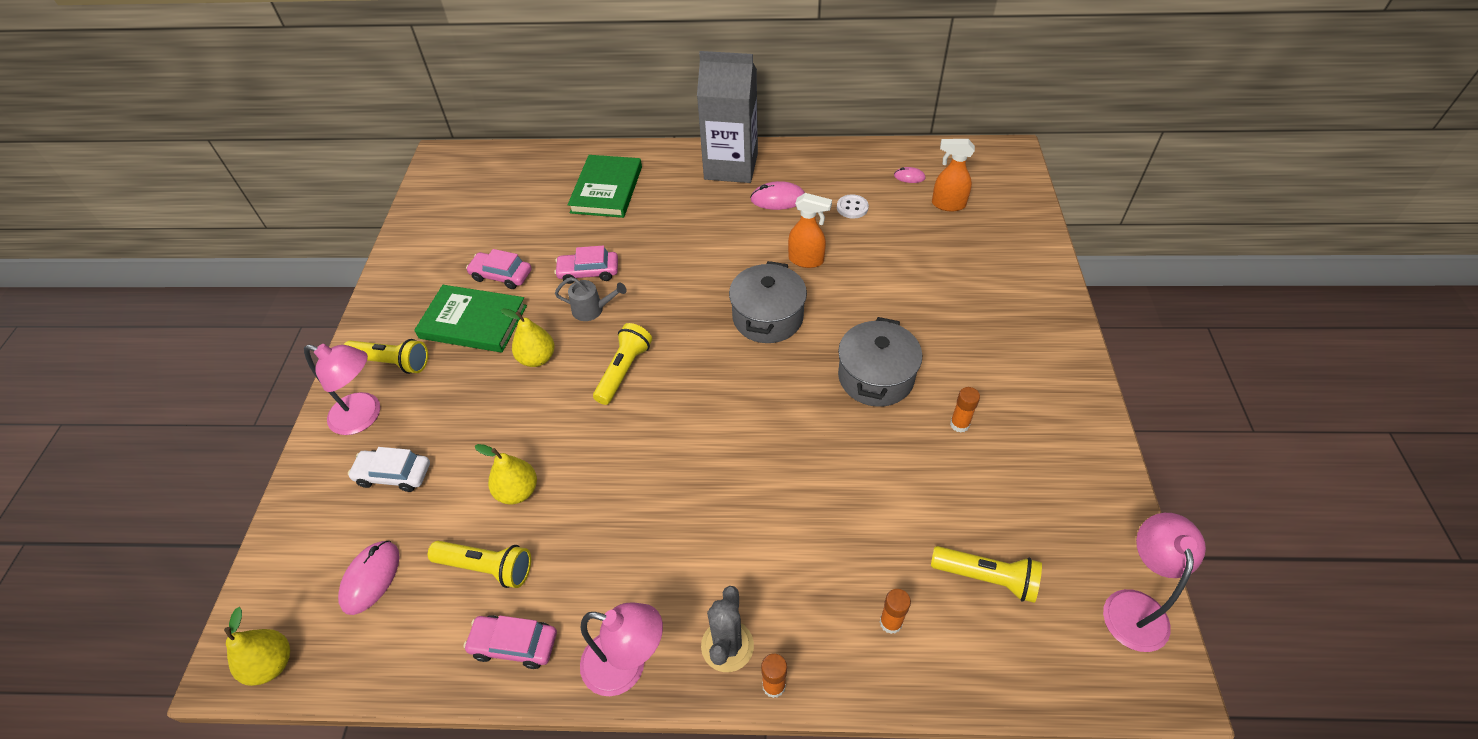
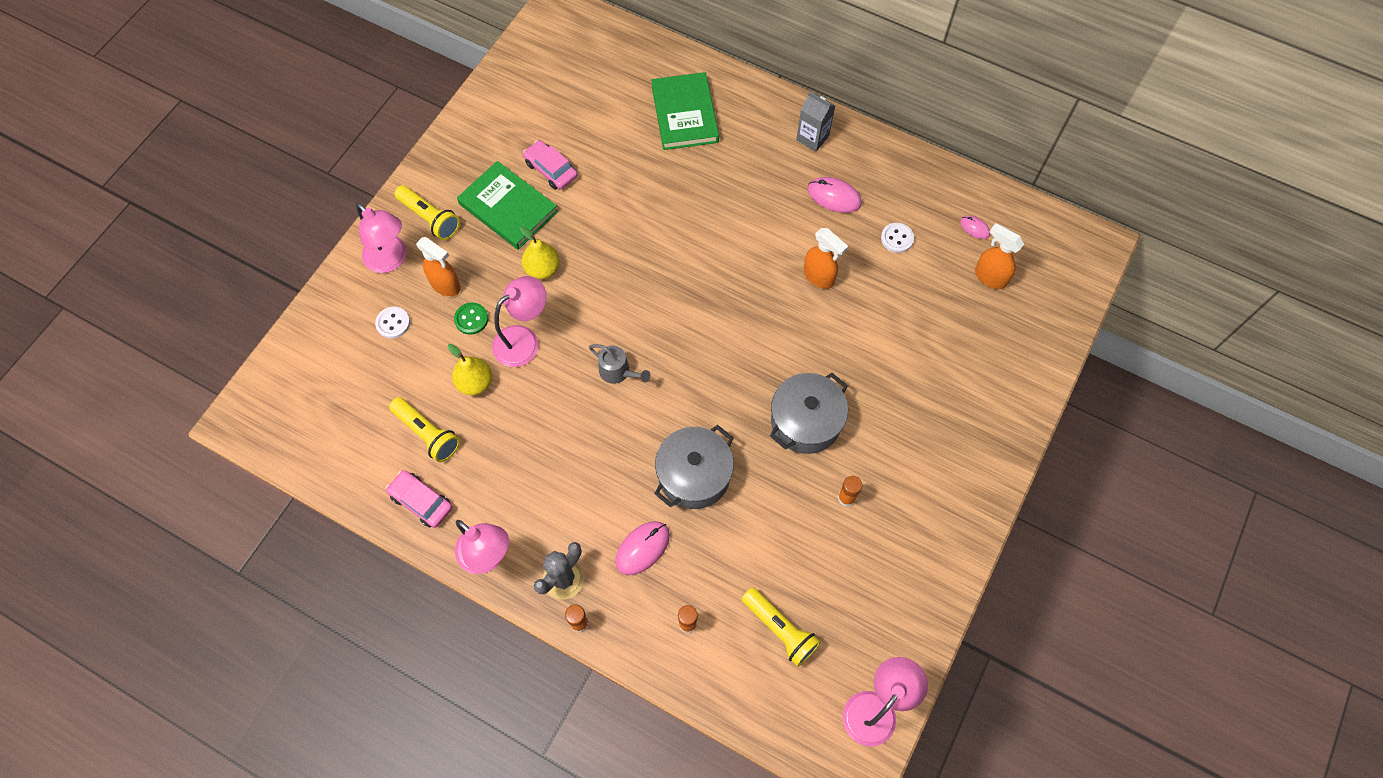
camera: 25 degrees right, 15 degrees up
(271, 664) = (261, 433): yellow pear -> none
(370, 578) = (346, 401): pink mouse -> pink mouse (642, 548)
(394, 474) = (393, 323): white car -> white button
(438, 414) = (446, 285): none -> orange spray bottle
(483, 433) = (471, 319): none -> green button
(551, 428) = (524, 340): none -> pink lamp
(588, 272) = (624, 200): pink car -> none
(592, 310) = (609, 241): grey watering can -> grey watering can (618, 372)
(607, 189) = (685, 114): green book -> green book turned 45 degrees counterclockwise
(624, 371) = (605, 314): yellow flashlight -> none
(731, 166) = (812, 138): grey carton -> grey carton, size x0.49
(767, 317) = (750, 320): grey pot -> grey pot (694, 475)

